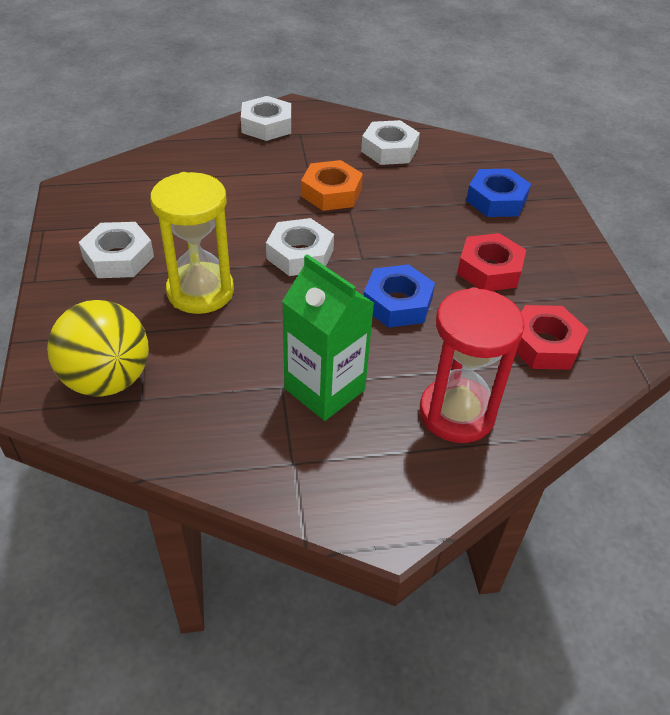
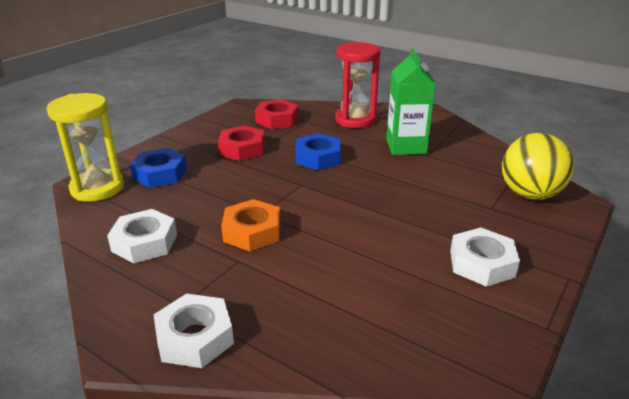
camera: 135 degrees left, 15 degrees down
(200, 291) = (433, 212): yellow hourglass -> yellow hourglass (97, 188)
(300, 254) = (338, 203): white nut -> none

